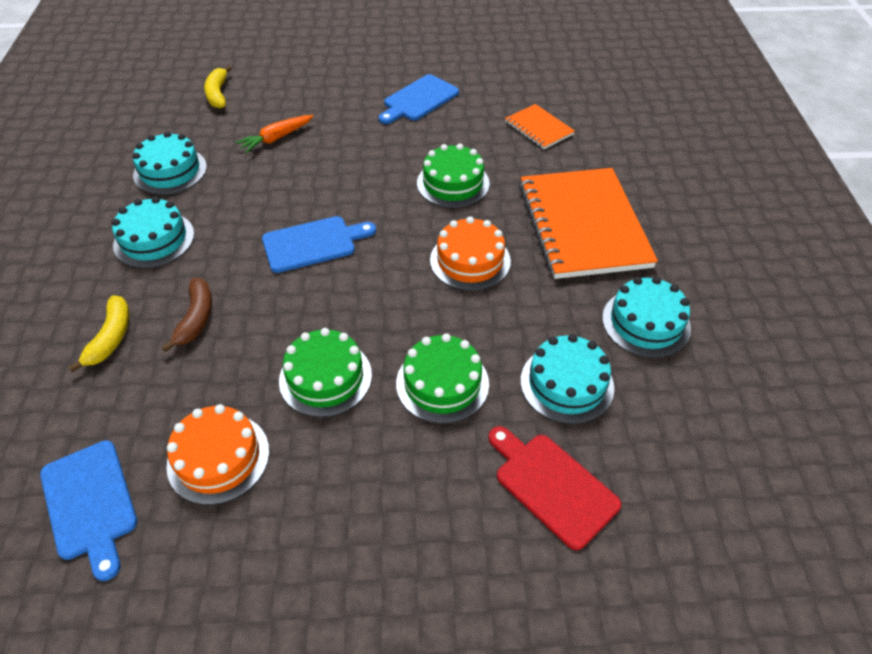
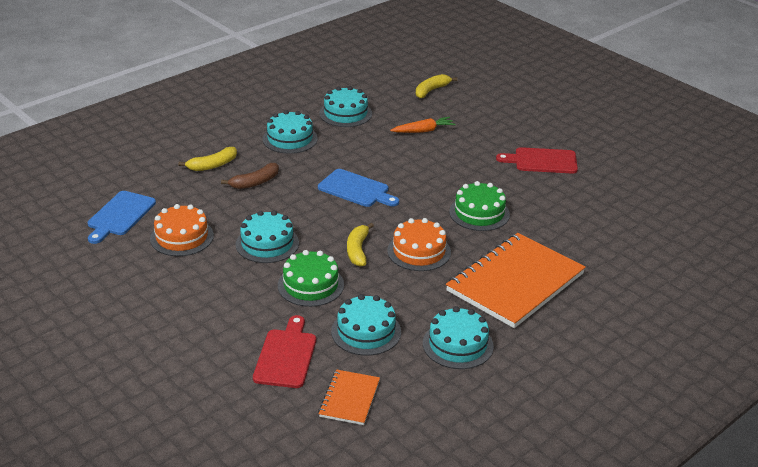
camera: 50 degrees right, 15 degrees down
(276, 138) = (423, 131): orange carrot -> orange carrot turned 150 degrees clockwise
(325, 377) = (267, 243): green cake -> turquoise cake
(419, 100) = (542, 161): blue cutting board -> red cutting board
(420, 306) = (358, 250): none -> yellow banana
(538, 128) = (589, 222): orange notebook -> orange notebook (349, 399)

